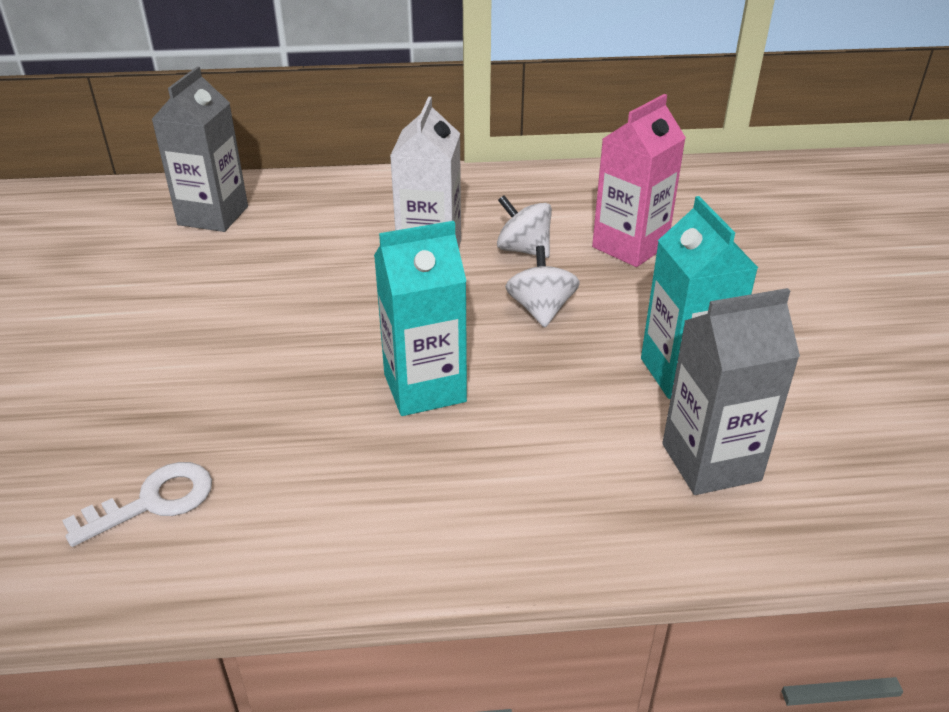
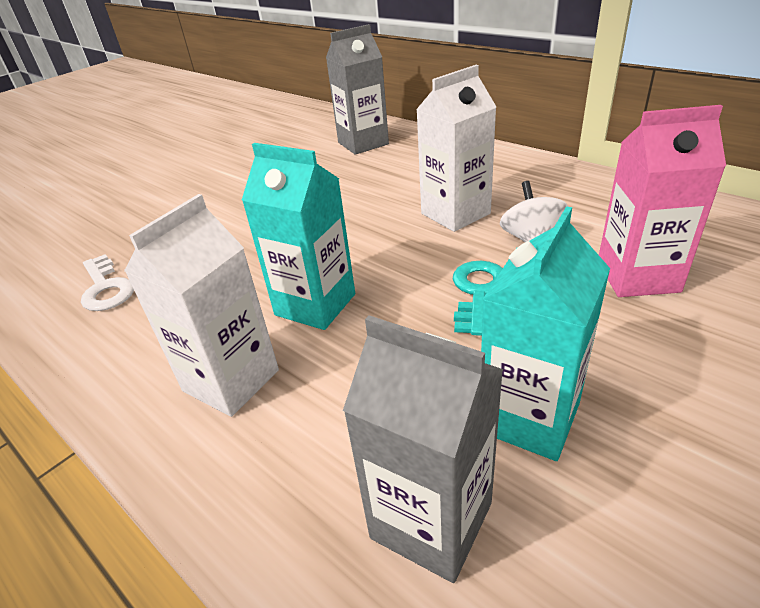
camera: 50 degrees right, 0 degrees up
(153, 502) = (106, 288): white key -> white key turned 45 degrees clockwise
(450, 483) = (231, 380): none -> white carton
(541, 310) = (477, 292): white spinning top -> turquoise key

